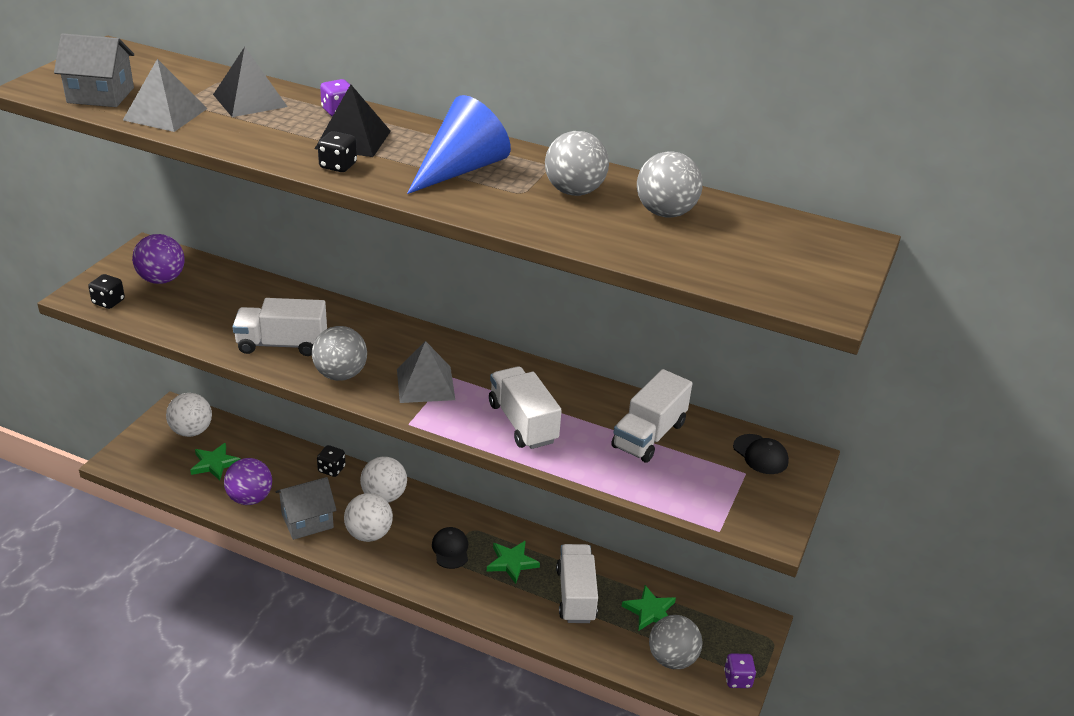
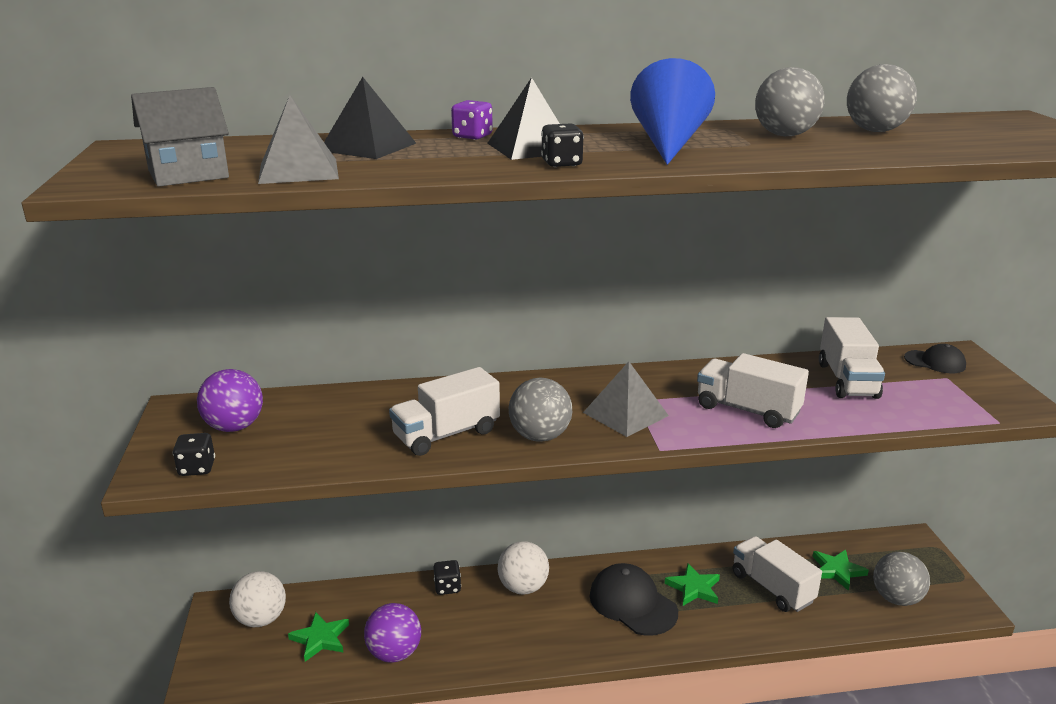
camera: 30 degrees left, 10 degrees down
(307, 521) = (475, 645): grey house -> none
(369, 534) = (547, 627): white ball -> none
(450, 549) = (632, 603): black cap -> black cap, size x1.73
(737, 679) = (954, 588): purple dice -> none

